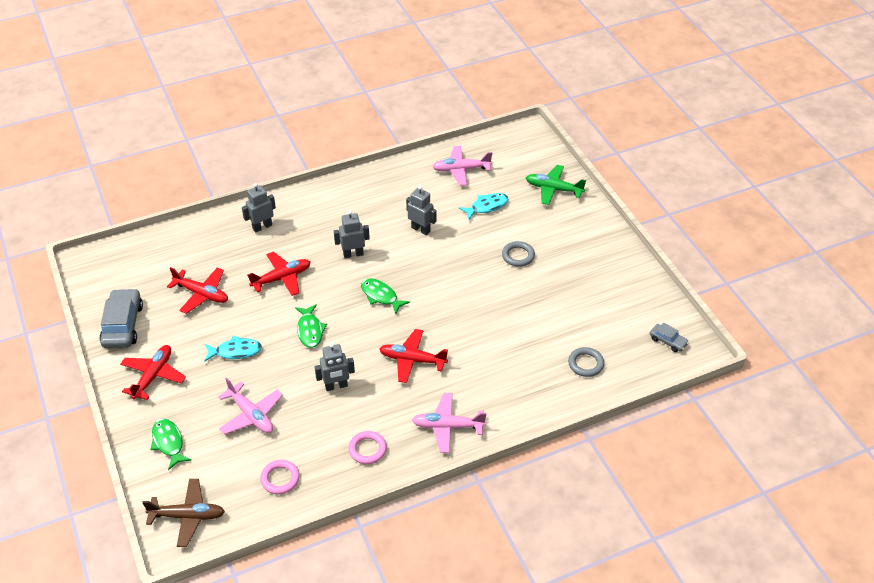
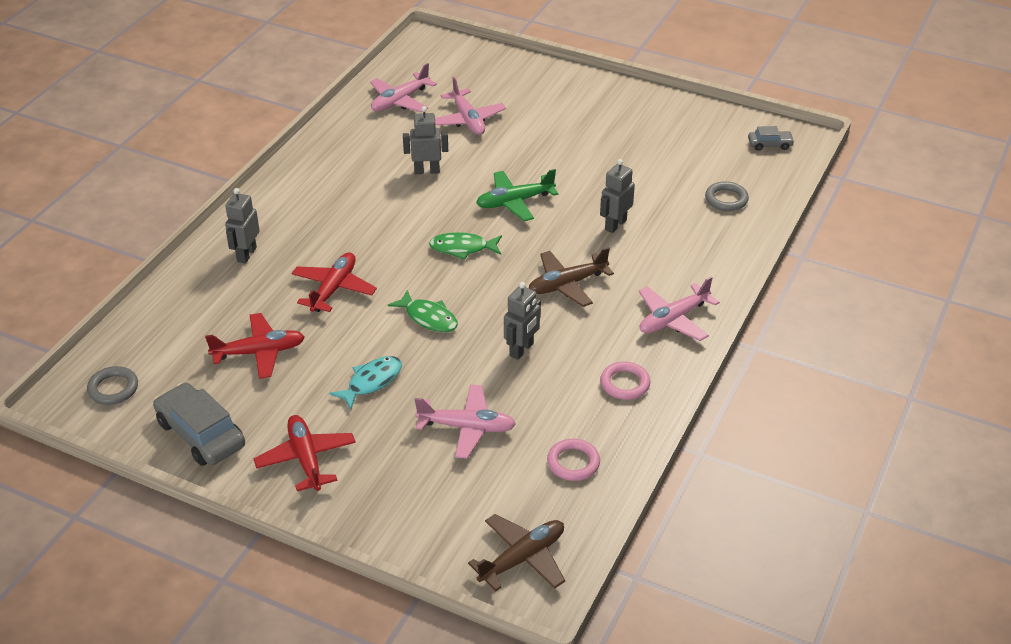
camera: 40 degrees left, 5 degrees down
(169, 443) = (410, 508): green fish -> none
(353, 254) = (384, 227): grey robot -> grey robot (615, 225)
(412, 360) = (567, 284): red plane -> brown plane
(486, 207) = (468, 120): turquoise fish -> pink plane
(518, 256) = (552, 145): grey ring -> grey ring (113, 388)
(553, 189) = (513, 75): green plane -> green plane (514, 202)

